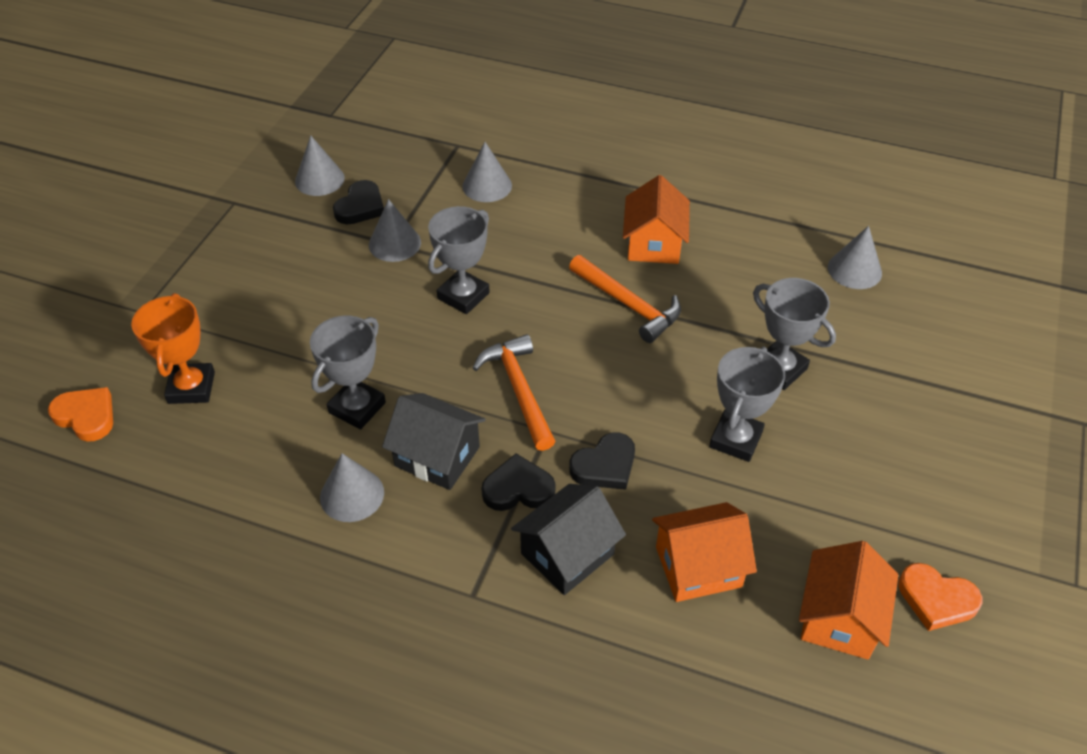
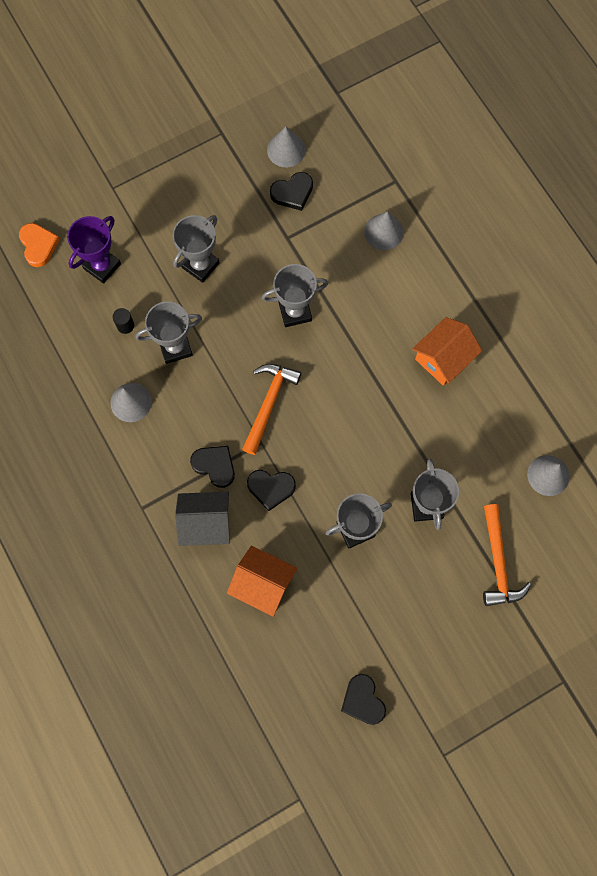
camera: 40 degrees right, 25 degrees up
(191, 387) = (102, 266): orange trophy -> purple trophy
(274, 425) = (125, 325): none -> black cylinder
(315, 318) = (200, 265): none -> grey trophy
(394, 243) = (289, 239): grey cone -> none
(437, 456) = (191, 412): black house -> none
(628, 304) = (384, 392): orange hammer -> orange hammer (498, 562)
(839, 618) = (304, 668): orange house -> none
(936, 599) = (363, 700): orange heart -> black heart

